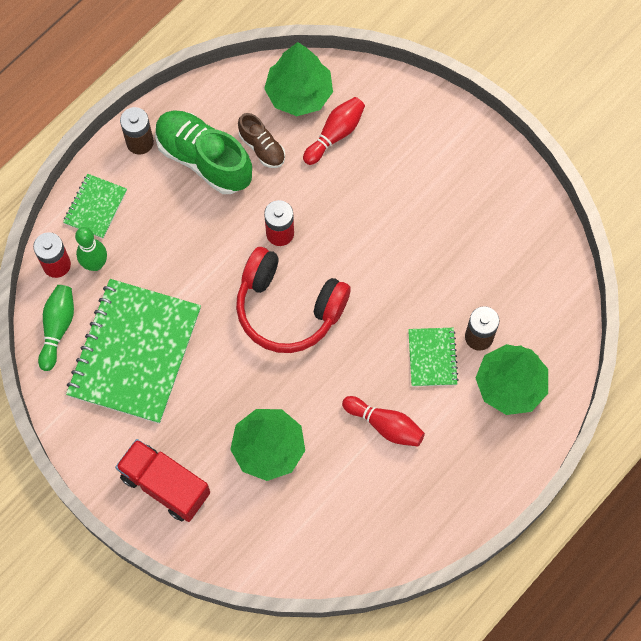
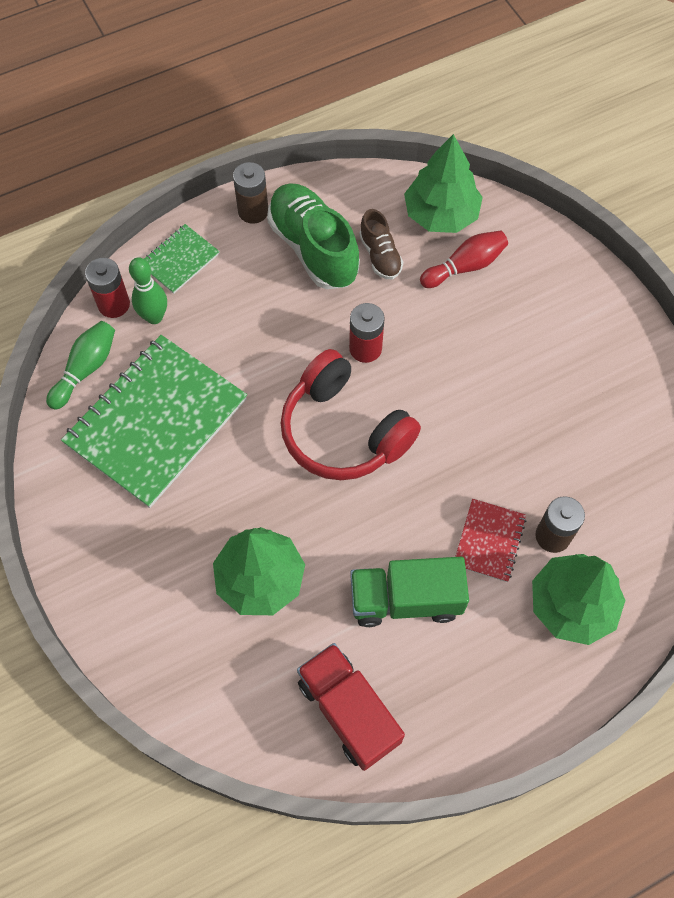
camera: 20 degrees right, 5 degrees down
(165, 485) = (127, 579): red truck -> red truck (348, 711)
(385, 425) = (405, 600): red bowling pin -> green truck
(432, 357) = (489, 541): green notebook -> red notebook

